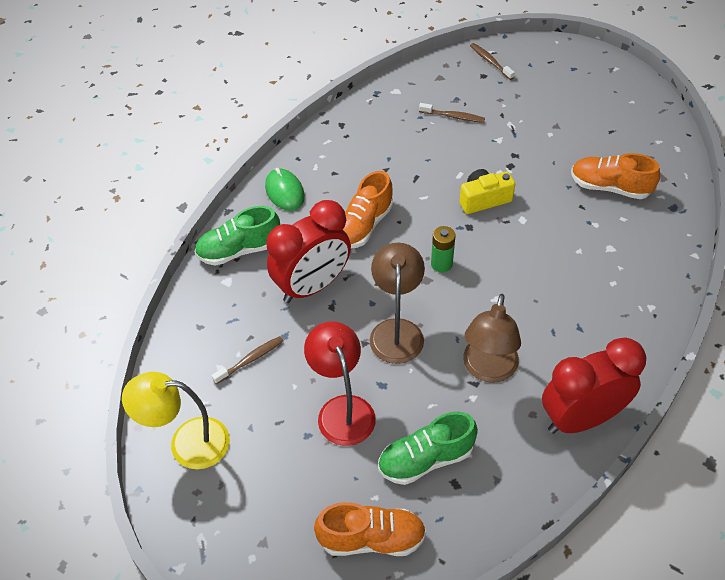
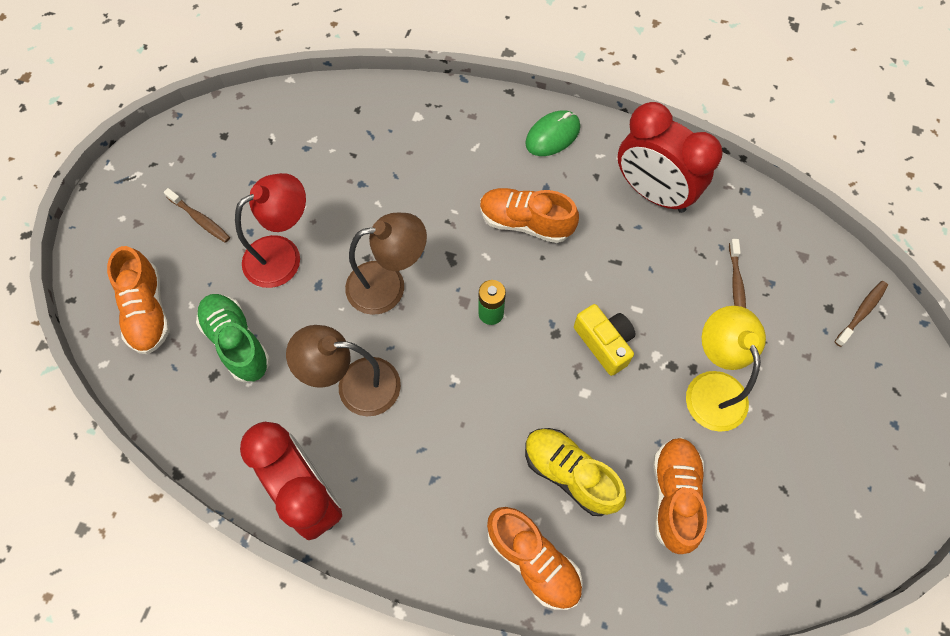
camera: 75 degrees right, 15 degrees up
(187, 443) = (228, 137): yellow lamp -> yellow lamp (711, 387)
(239, 250) = (460, 115): green shoe -> none
(250, 360) = (327, 162): brown toothbrush -> brown toothbrush (200, 219)
(312, 286) = (429, 193): red clock -> red clock (653, 192)
(586, 241) = (570, 474): none -> yellow shoe
(650, 276) = (533, 560): none -> orange shoe

